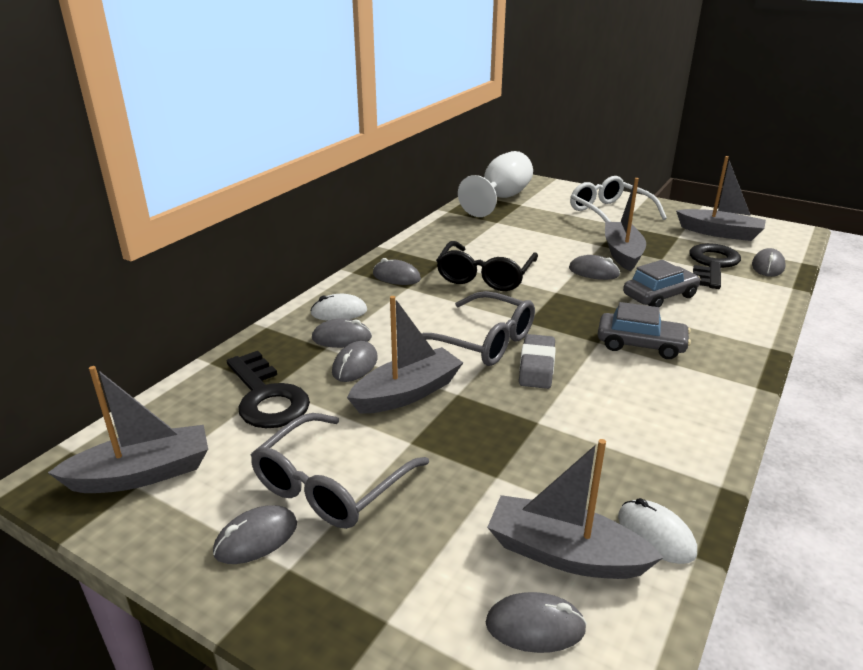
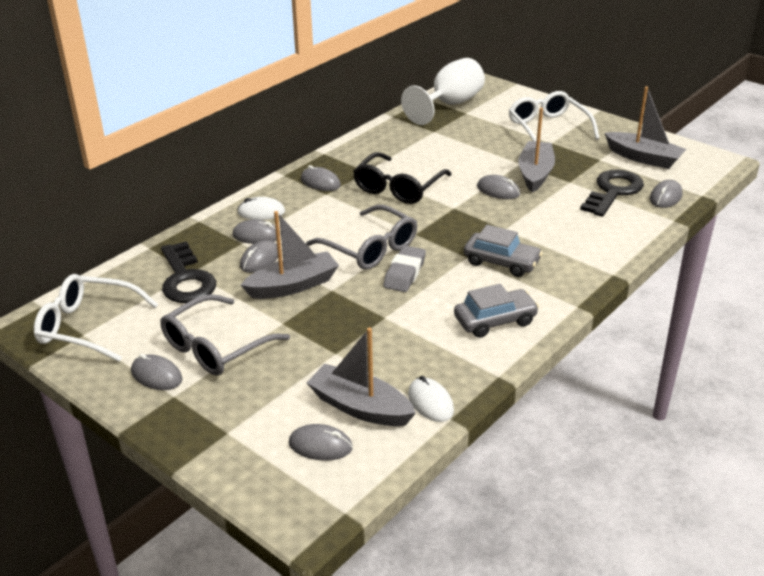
camera: 10 degrees right, 5 degrees up
(142, 474) = (88, 326): grey boat -> white glasses
(256, 538) = (156, 375): grey mouse -> grey mouse turned 60 degrees clockwise
(659, 296) = (544, 219): grey car -> grey car (495, 321)

